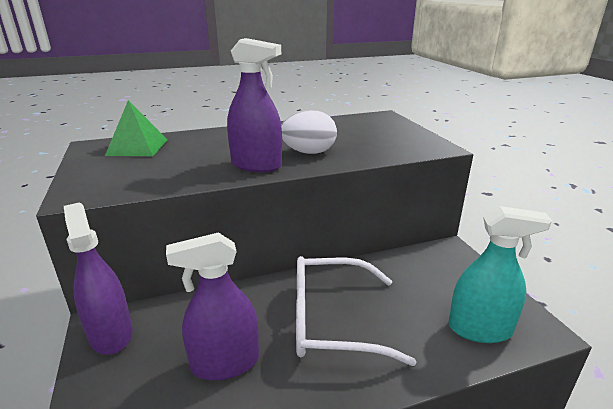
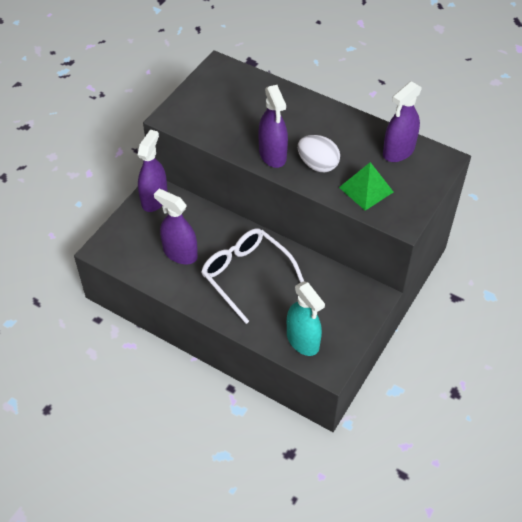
camera: 50 degrees right, 25 degrees up
(137, 147) = (238, 85): green pyramid -> green pyramid (366, 189)
(349, 124) = (398, 151): none -> purple spray bottle

